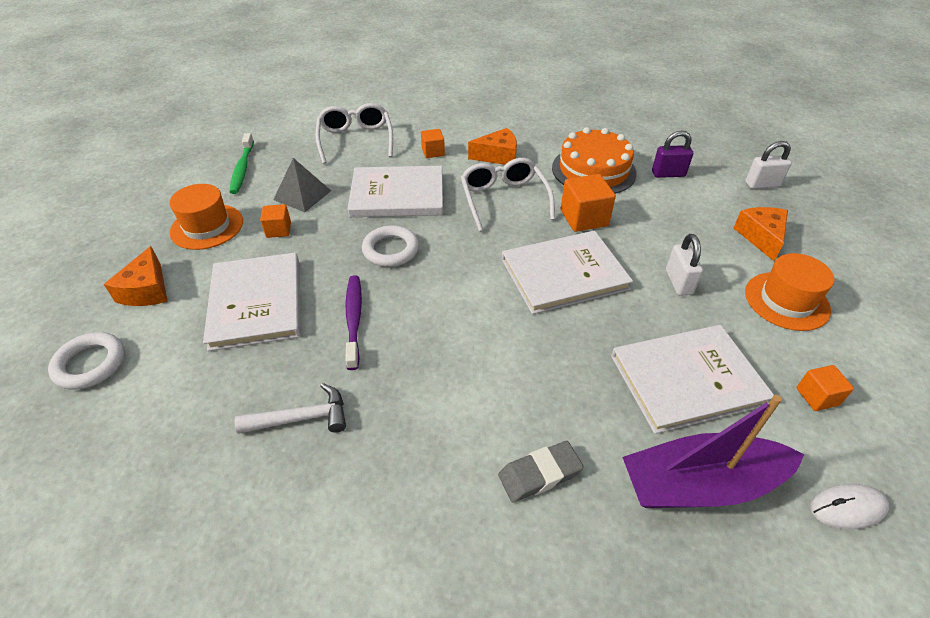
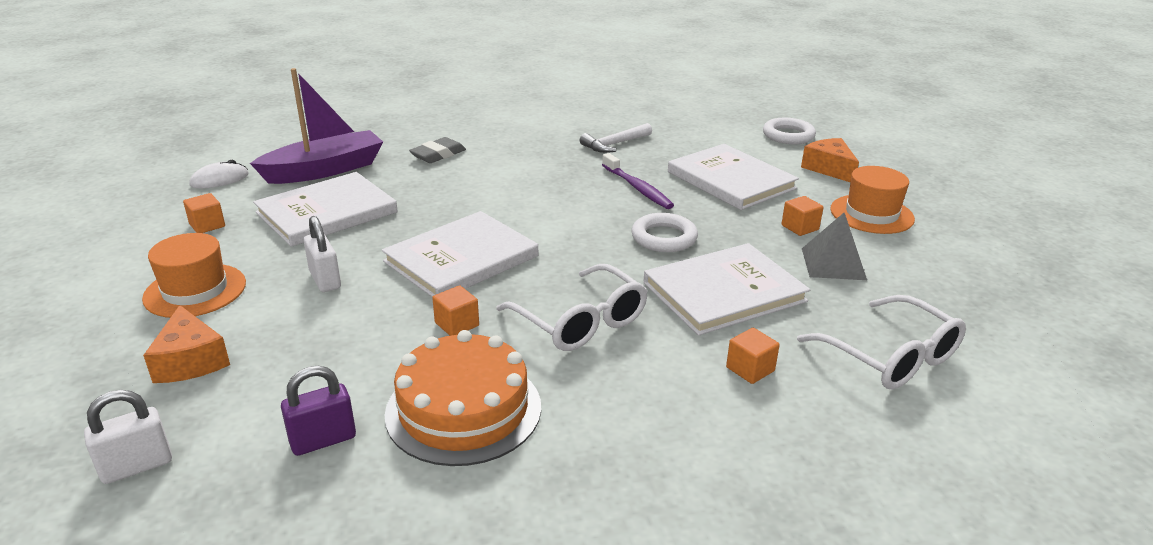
camera: 155 degrees right, 15 degrees down
(242, 169) = (954, 274): green toothbrush -> none
(498, 156) = (641, 392): orange cheese -> none
(584, 218) = (457, 324): orange cube -> orange cube, size x0.59

